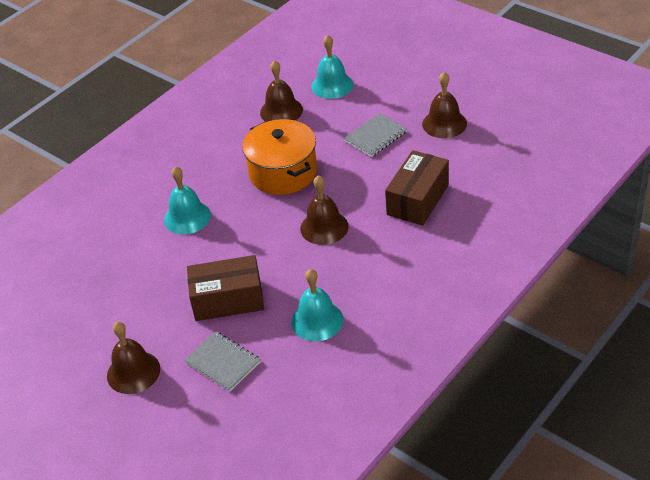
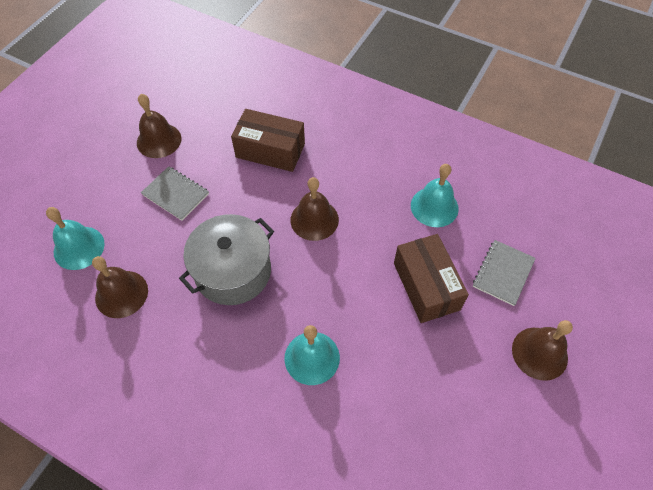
camera: 105 degrees left, 15 degrees up
(283, 172) = (233, 271): orange pot -> grey pot

